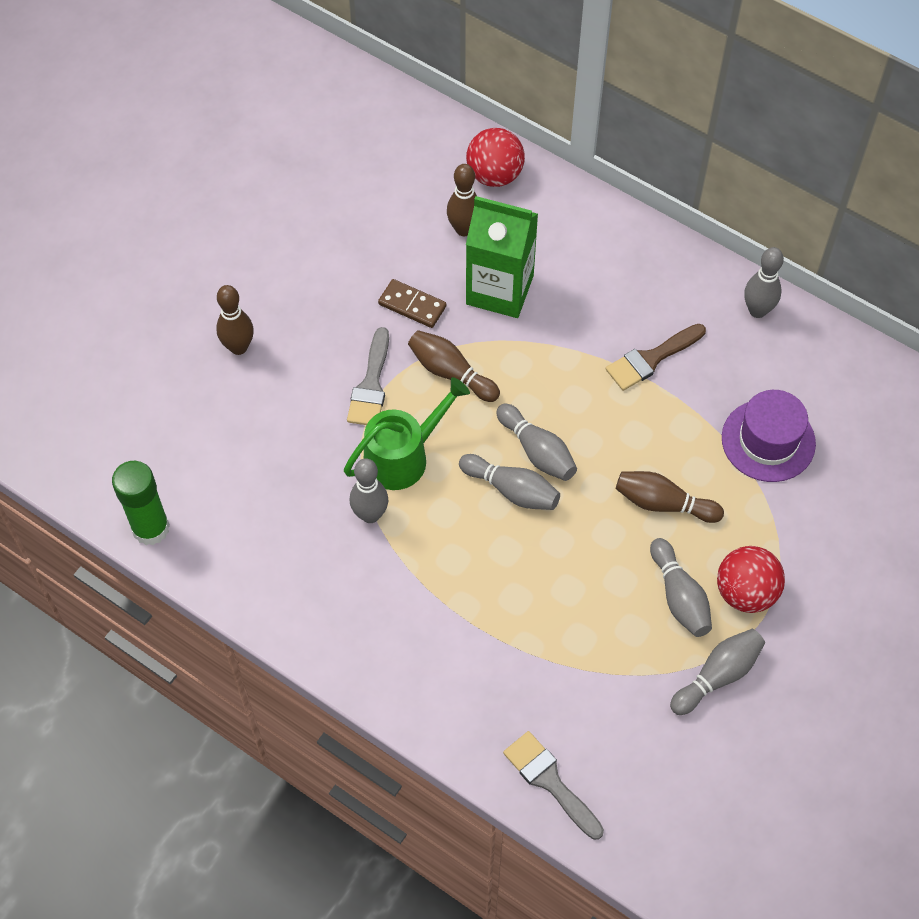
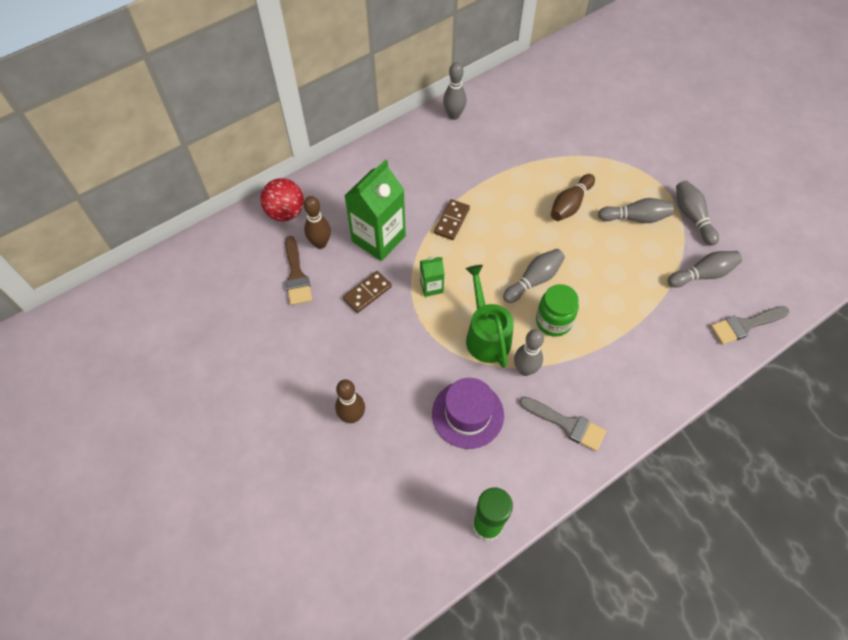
camera: 70 degrees left, 0 degrees up
(371, 385) = (421, 338): grey brush -> grey brush (567, 424)
(451, 373) = (431, 286): brown bowling pin -> green carton
(456, 530) = (553, 321): none -> green jar
(537, 451) = (510, 257): grey bowling pin -> grey bowling pin (703, 274)
(566, 364) = (451, 221): none -> brown domino
(651, 359) = (466, 176): brown brush -> brown brush (296, 275)
(745, 592) = (641, 185): red ball -> none
(768, 440) = (544, 141): purple hat -> purple hat (467, 414)

